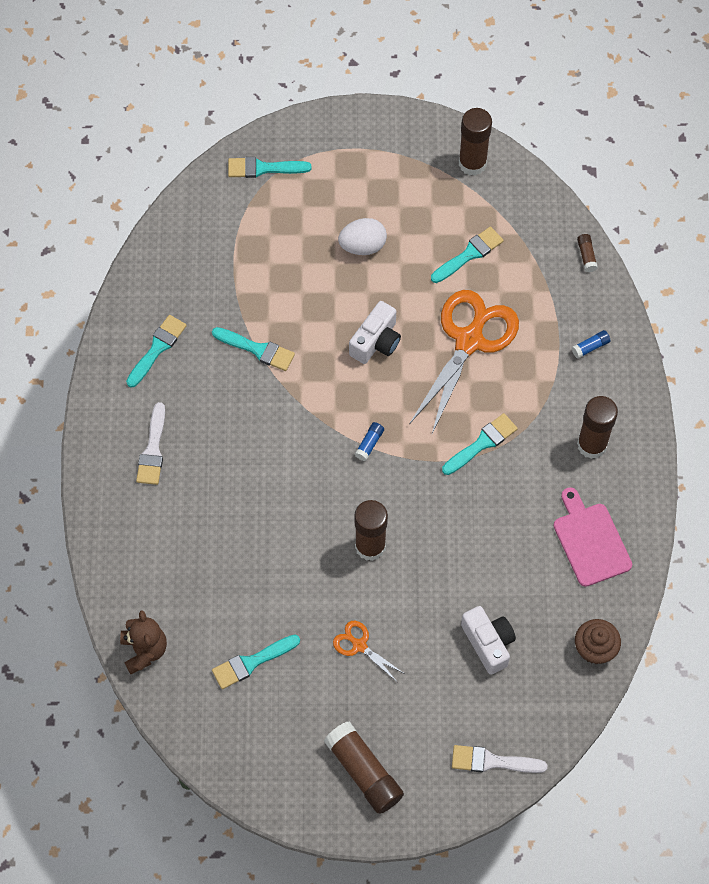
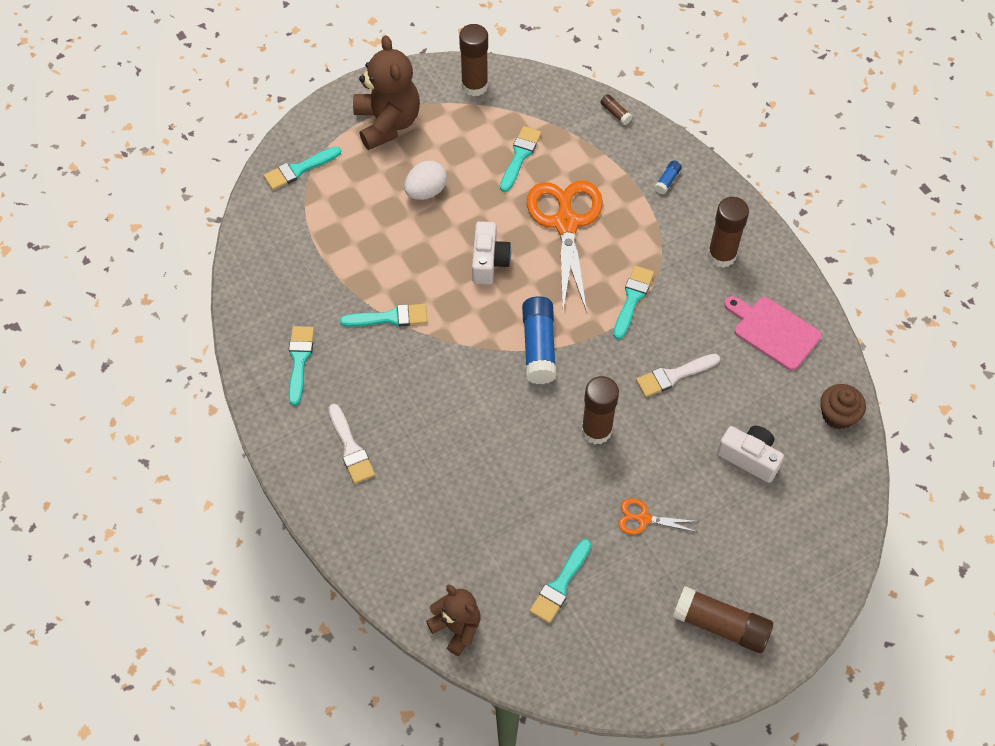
camera: 30 degrees left, 5 degrees down
(369, 162) = (387, 123): none -> brown teddy bear
(369, 444) = (539, 346): blue glue stick -> blue glue stick, size x2.21
(492, 761) = (821, 554): white brush -> white brush (674, 375)

